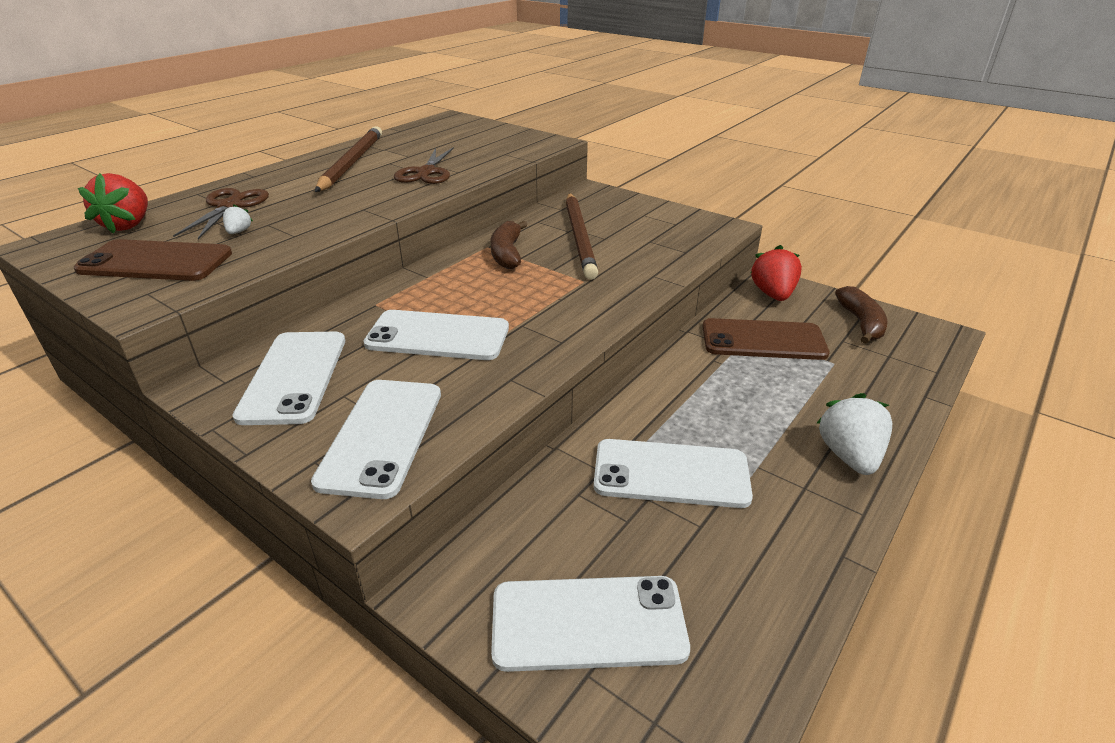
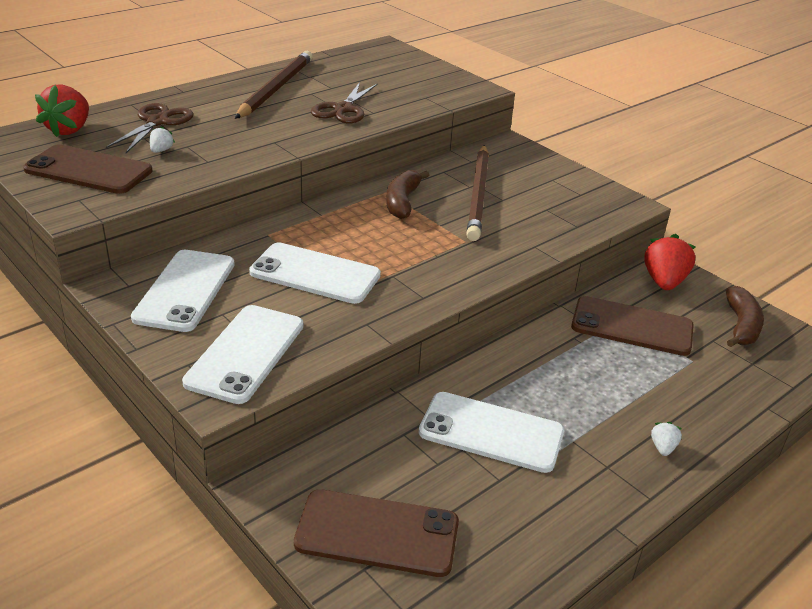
camera: 10 degrees right, 0 degrees up
(588, 623) = (377, 533): white phone -> brown phone
(849, 456) = (663, 447): white strawberry -> white strawberry, size x0.47

